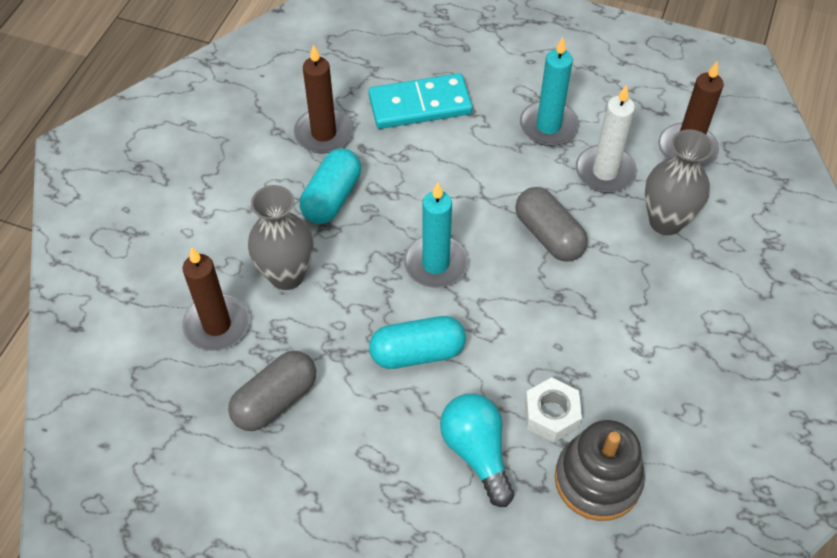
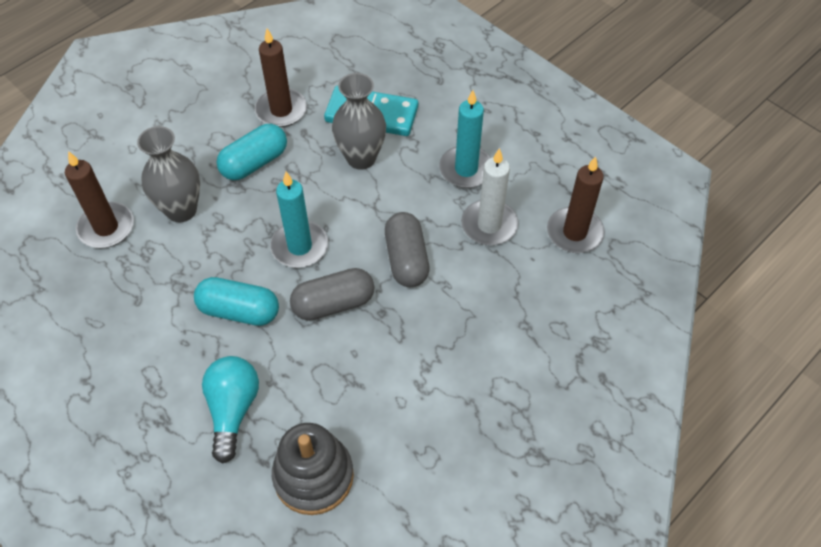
camera: 25 degrees right, 0 degrees up
(275, 400) = (110, 302): grey capsule -> grey capsule (333, 304)
(551, 415) = (311, 406): white nut -> none
(666, 221) = (514, 286): grey vase -> grey vase (361, 158)

